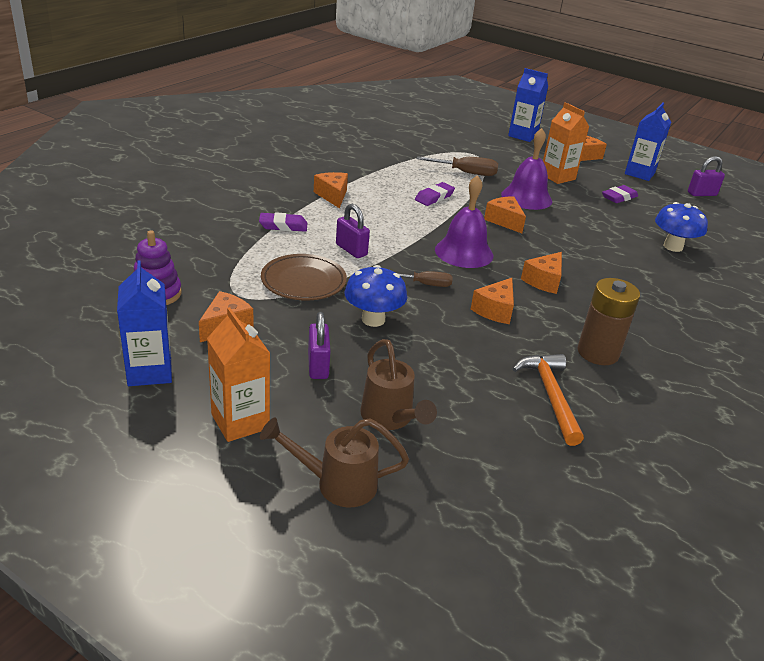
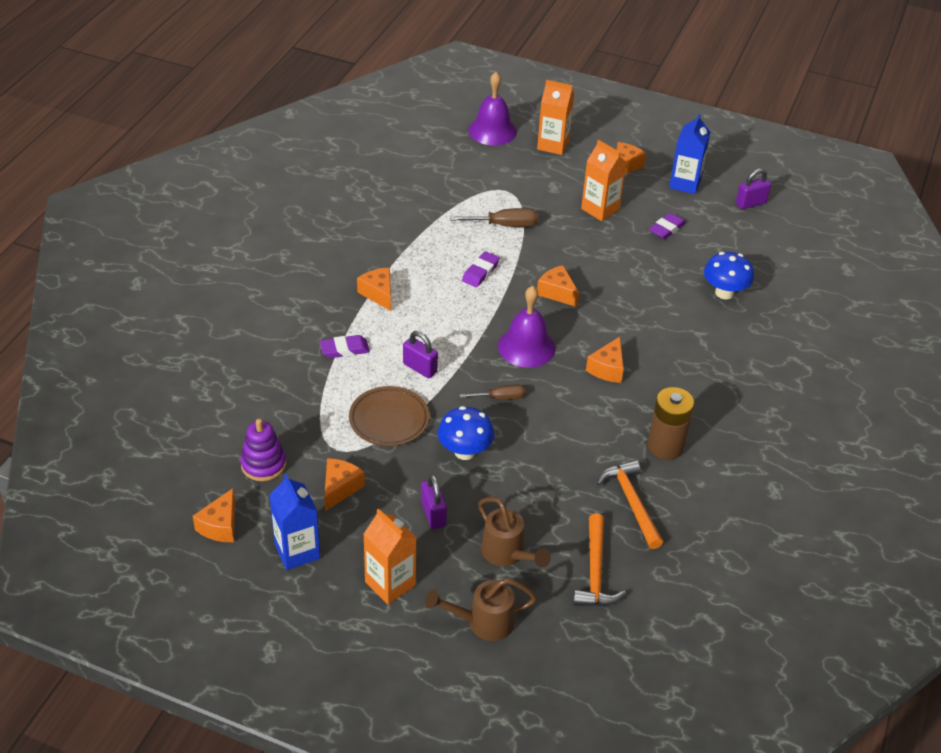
camera: 10 degrees left, 10 degrees up
(493, 456) = (595, 572): none -> orange hammer
(495, 310) = (569, 416): orange cheese -> orange cheese (220, 526)
(522, 135) = (553, 145): blue carton -> orange carton
(526, 197) = (573, 251): purple bell -> purple bell (492, 131)

